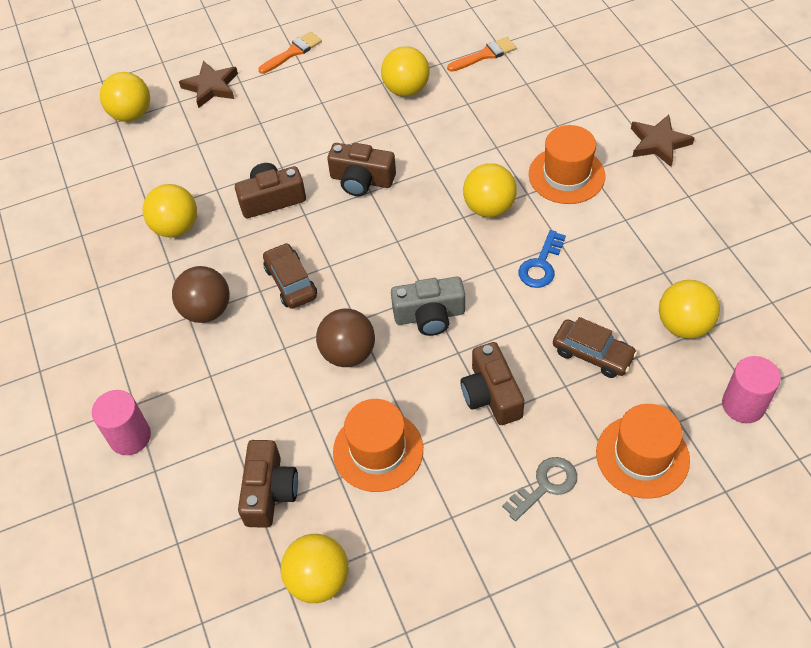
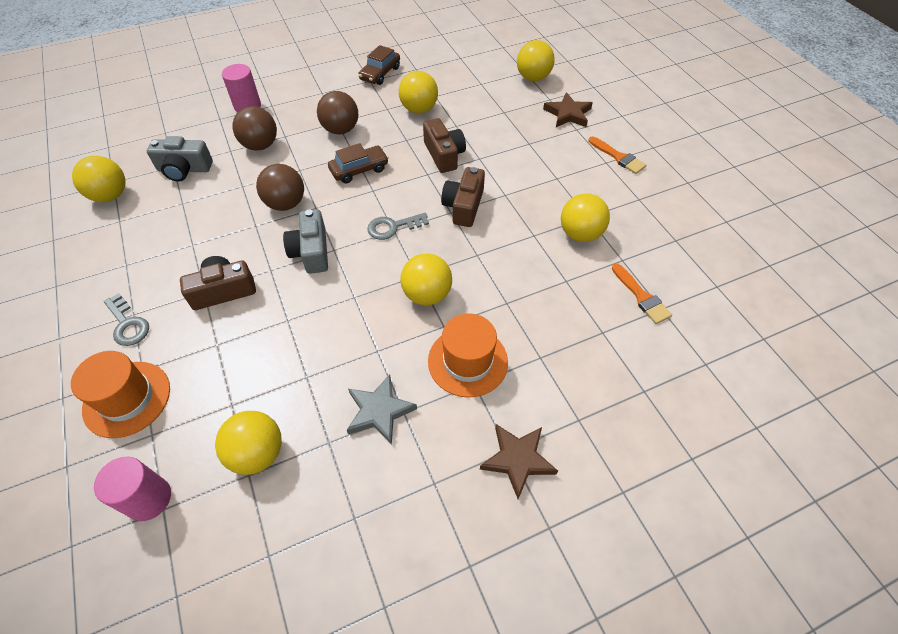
camera: 85 degrees right, 0 degrees up
(227, 402) = (260, 145): none -> brown ball
(269, 492) = (184, 169): brown camera -> grey camera
(378, 450) = (196, 222): orange hat -> none
(392, 241) = (393, 227): none -> grey key
(541, 265) = (353, 333): blue key -> none
(592, 354) = (244, 368): brown car -> brown car (380, 73)
(627, 237) = (379, 411): none -> grey star

